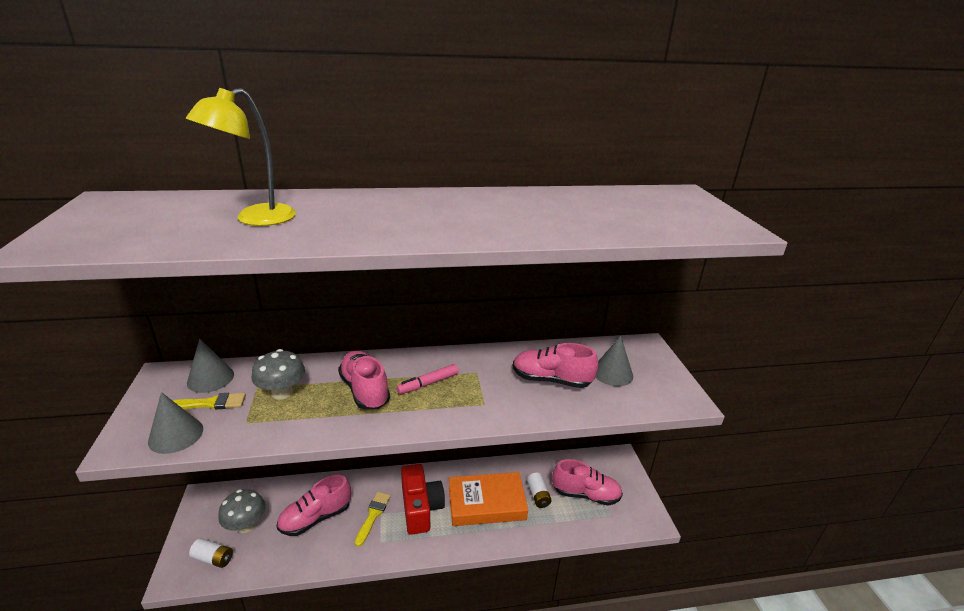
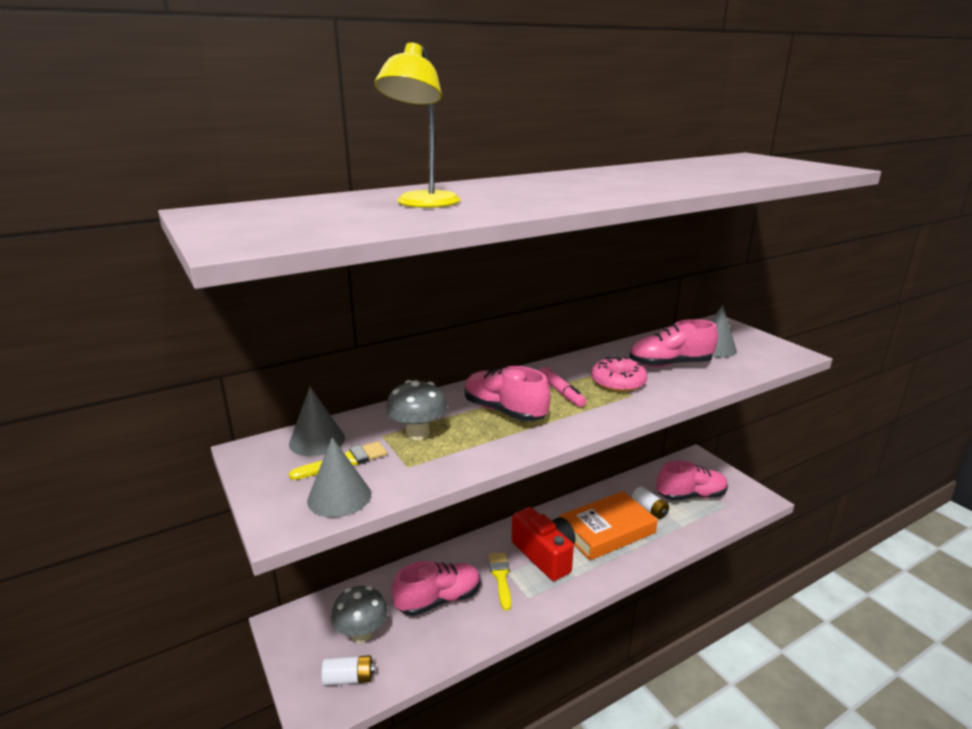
camera: 20 degrees left, 5 degrees down
(315, 518) = (439, 600): pink shoe -> pink shoe turned 150 degrees counterclockwise
(428, 383) = (561, 392): pink marker -> pink marker turned 60 degrees counterclockwise
(486, 387) = (618, 382): none -> pink donut

